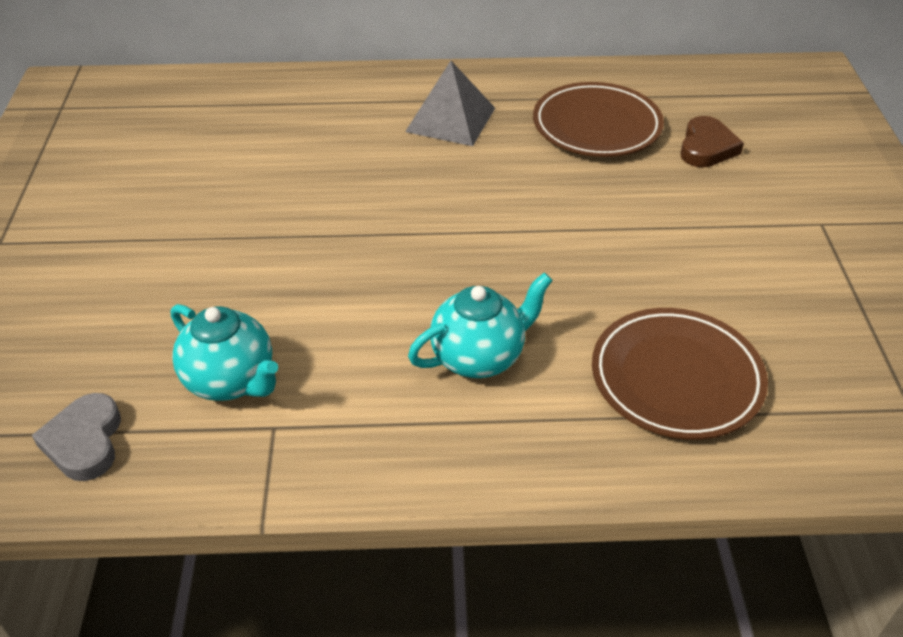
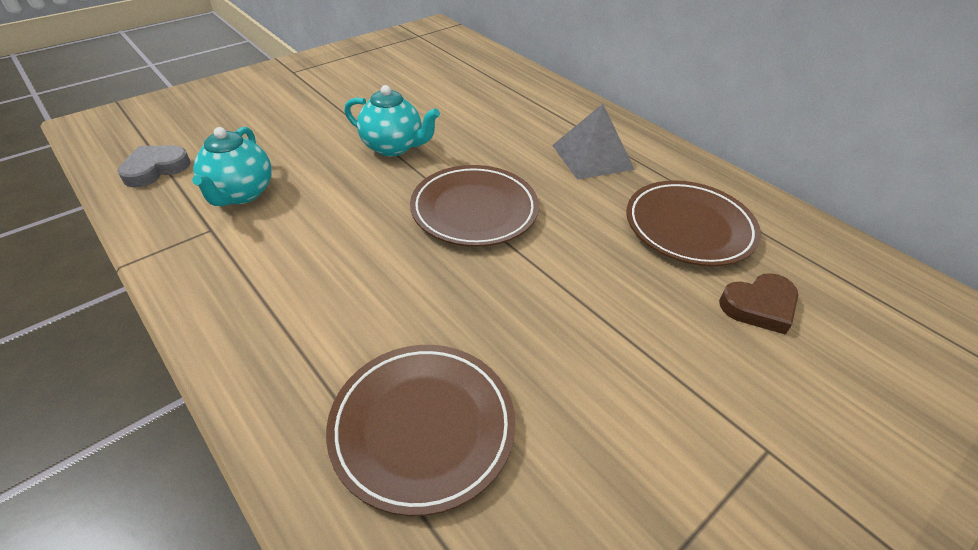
camera: 50 degrees right, 0 degrees up
(448, 227) = (474, 210): none -> brown plate
(479, 357) = (349, 290): turquoise teapot -> turquoise teapot (393, 147)

